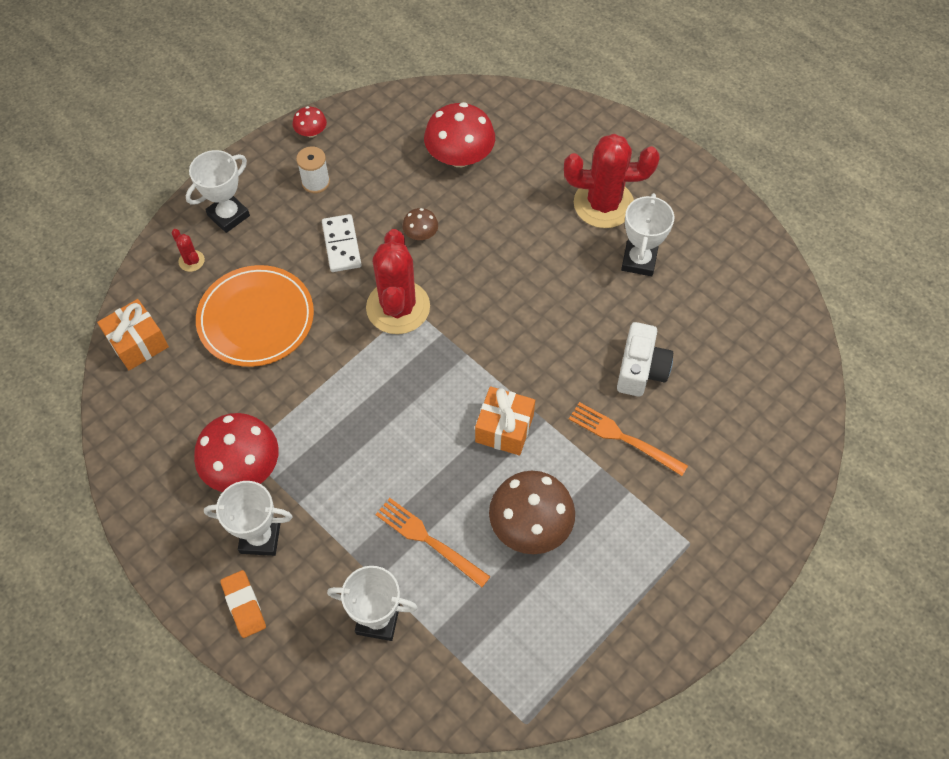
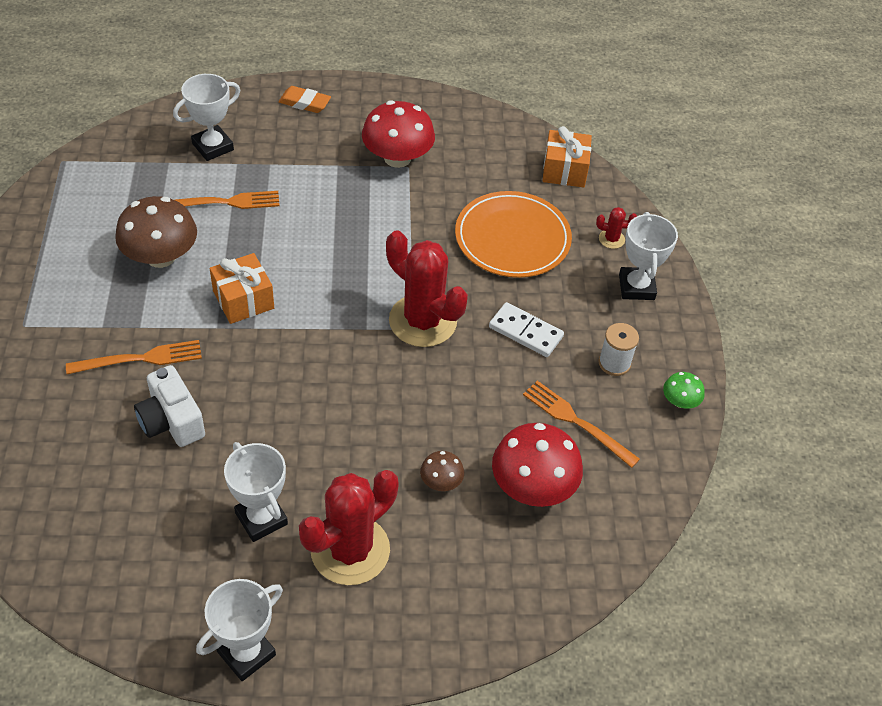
camera: 130 degrees right, 10 degrees down
(260, 537) = (337, 135): white trophy -> white trophy (246, 653)
(311, 132) = (680, 401): red mushroom -> green mushroom
(387, 170) = (575, 421): none -> orange fork
(421, 234) = (477, 389): brown mushroom -> brown mushroom (441, 481)

